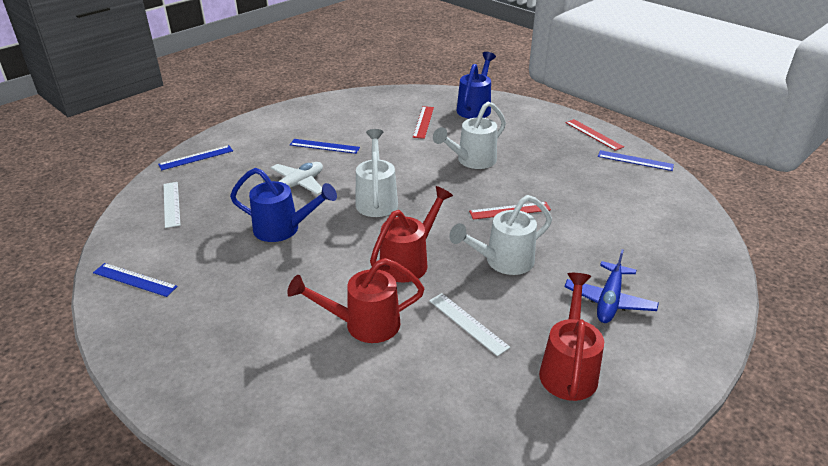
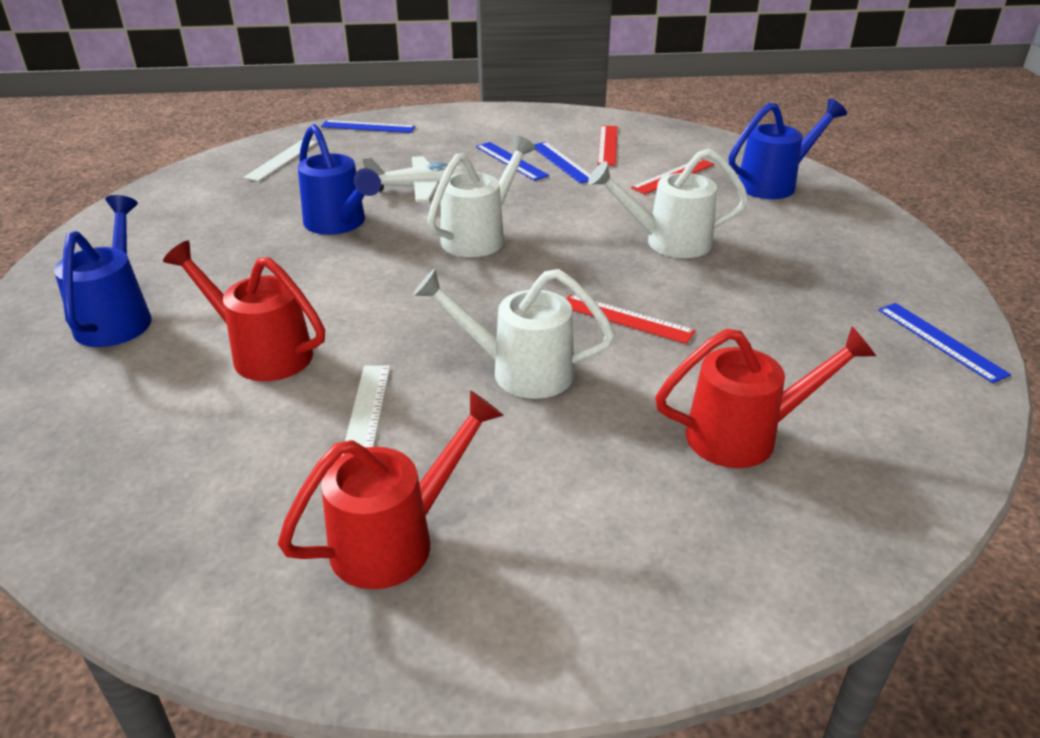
camera: 40 degrees right, 0 degrees up
(134, 280) = (152, 211): blue ruler -> blue ruler (562, 162)
(237, 356) = (117, 317): none -> blue watering can
(409, 262) = (410, 315): red watering can -> red watering can (745, 435)
(593, 134) = (919, 280): red ruler -> red ruler (607, 145)
(609, 300) = (588, 495): blue plane -> none

